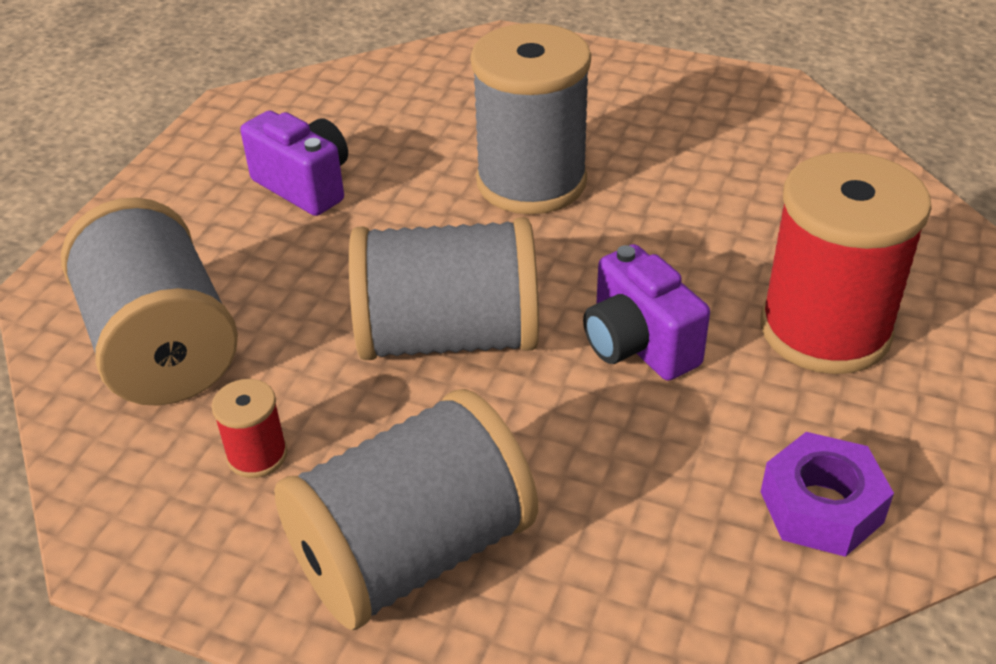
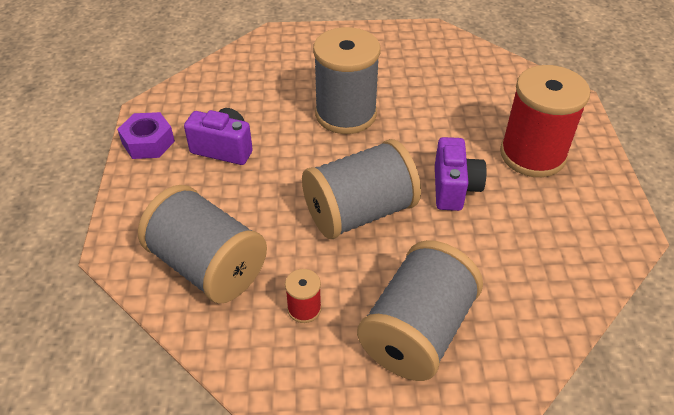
camera: 25 degrees left, 5 degrees up
(638, 345) = (454, 188): purple camera -> purple camera turned 120 degrees counterclockwise
(821, 507) = (582, 243): purple nut -> purple nut (148, 142)

